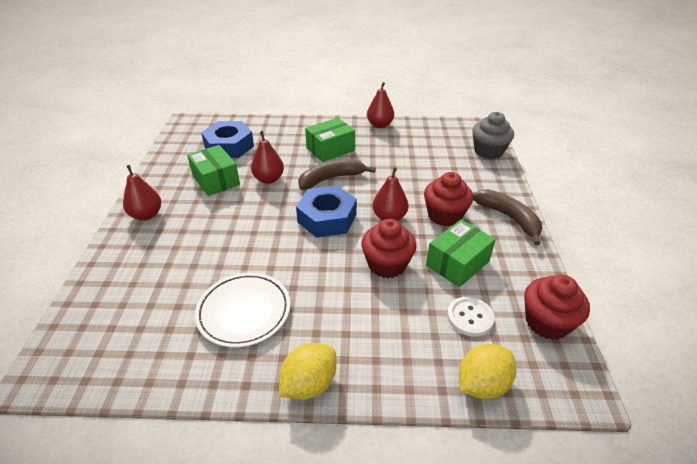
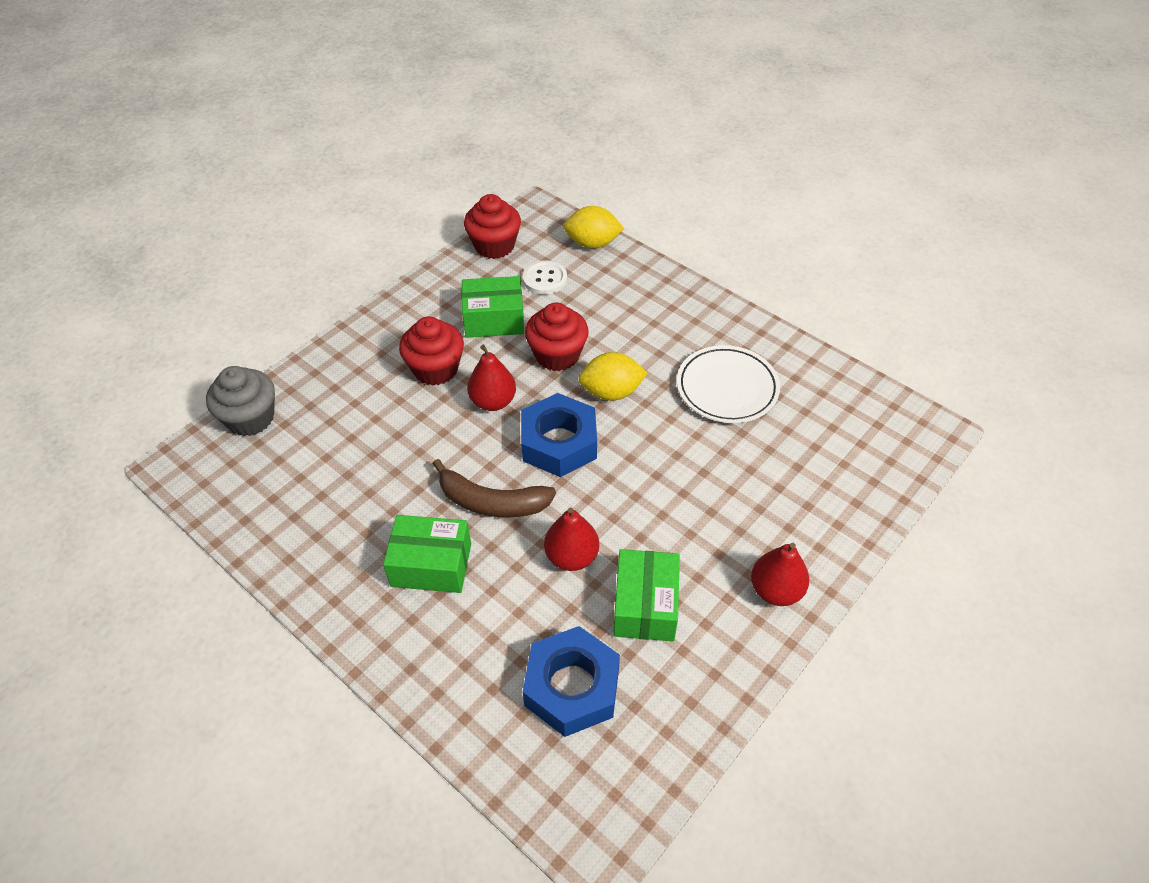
camera: 140 degrees left, 10 degrees up
(309, 384) = (712, 307): yellow lemon -> yellow lemon (611, 392)
(379, 125) = (298, 573): red pear -> none
(508, 218) = (381, 328): brown banana -> none

